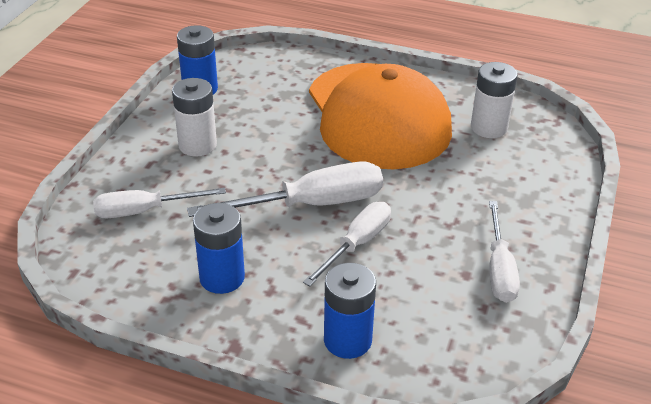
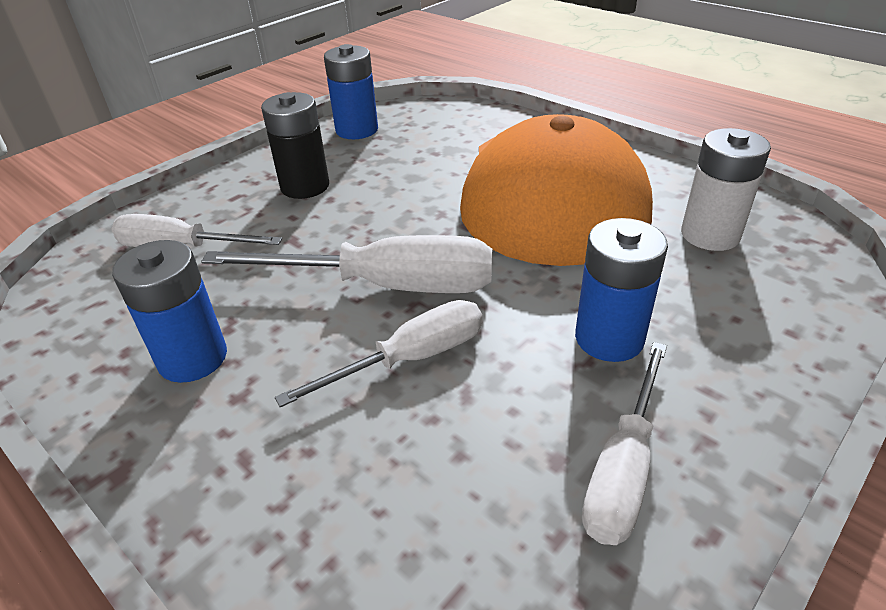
camera: 25 degrees right, 0 degrees up
(197, 145) = (305, 186): white battery -> black battery
(347, 340) = (284, 522): blue battery -> blue battery (609, 338)

